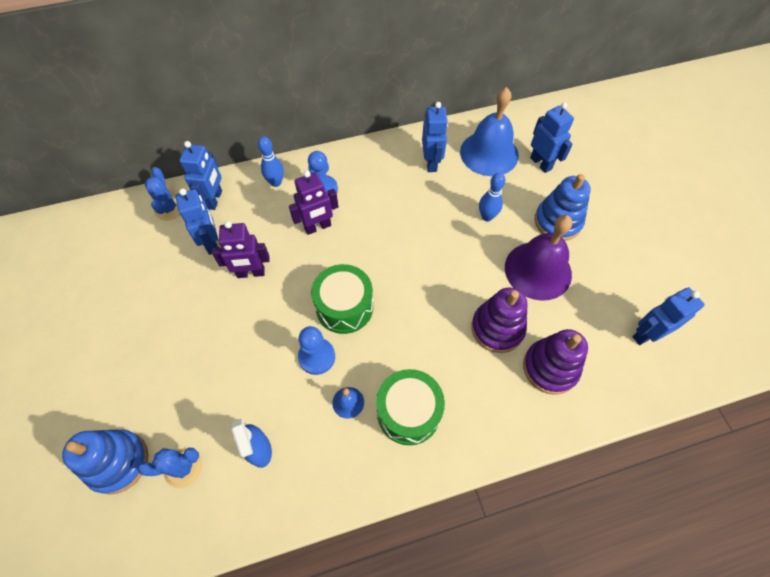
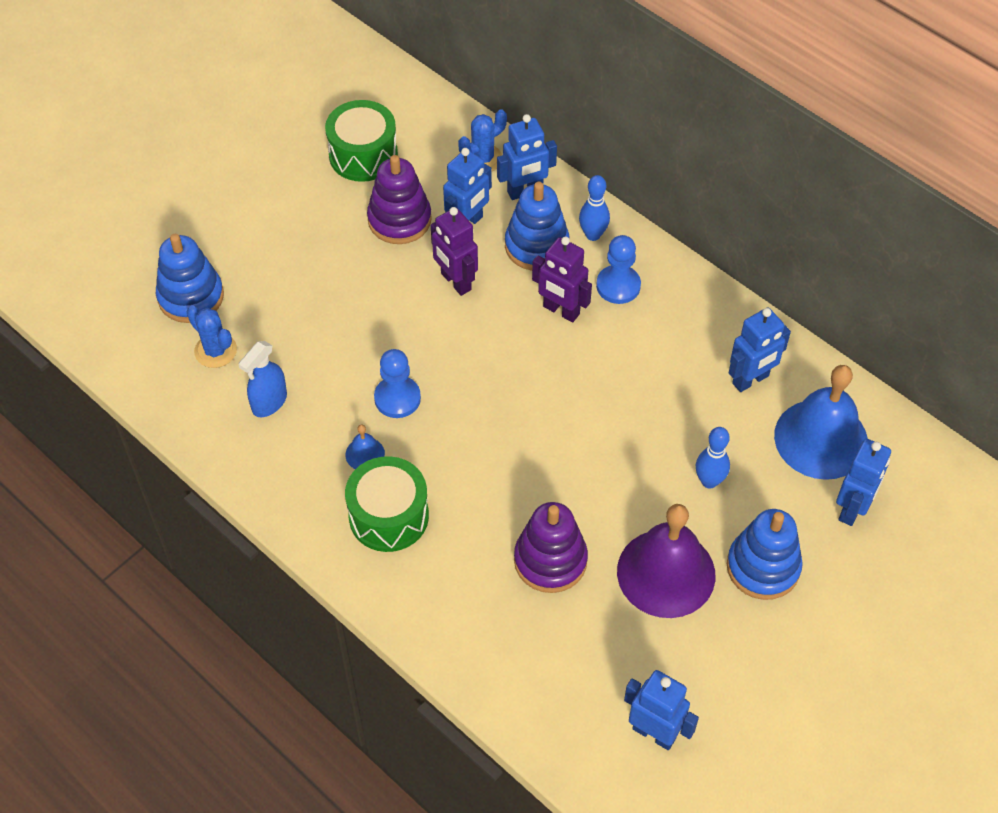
camera: 60 degrees right, 5 degrees down
(260, 215) = (536, 246): none -> blue stacking toy
(344, 307) = (474, 392): green drum -> green drum (363, 155)
(550, 368) = (534, 638): purple stacking toy -> purple stacking toy (399, 220)

